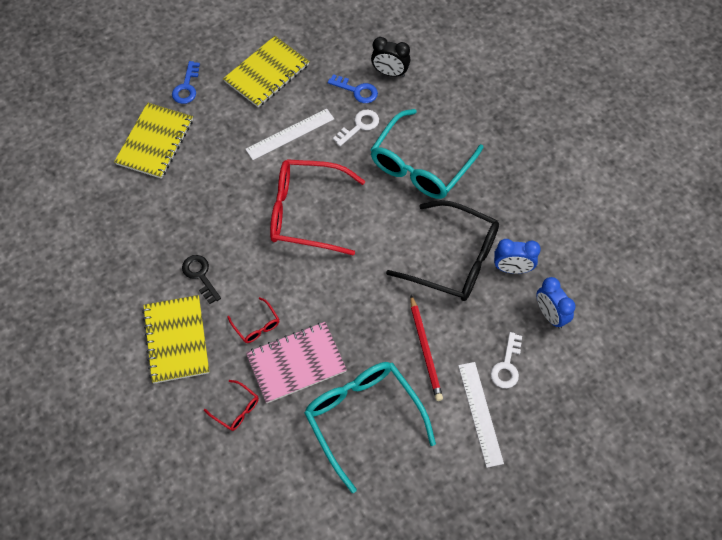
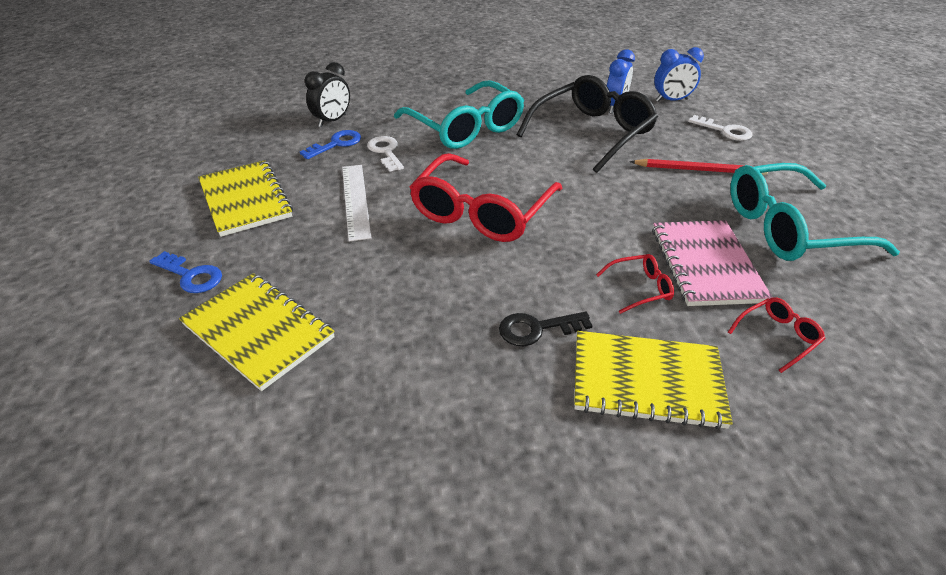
camera: 70 degrees left, 20 degrees down
(480, 413) = (780, 155): white ruler -> none

